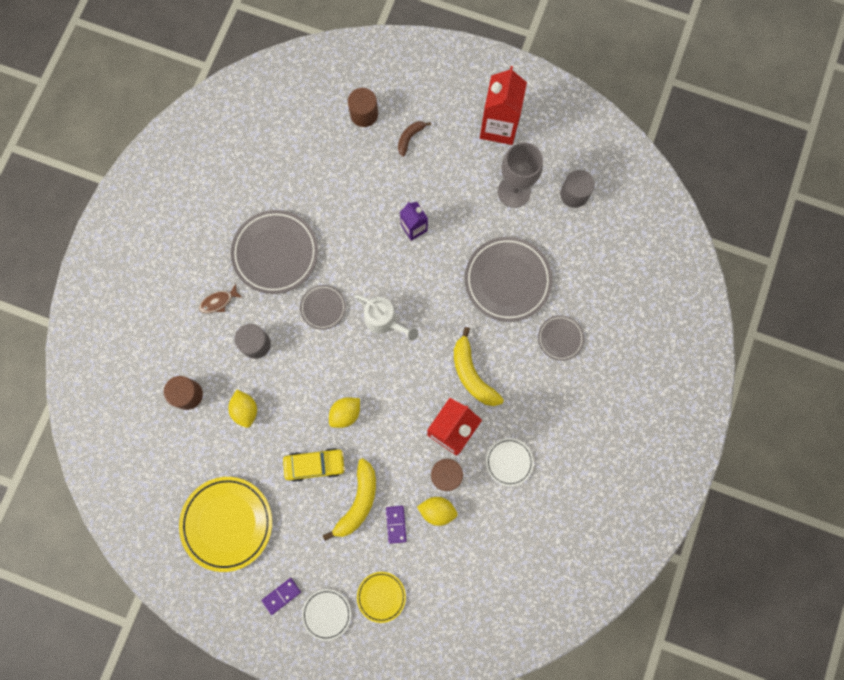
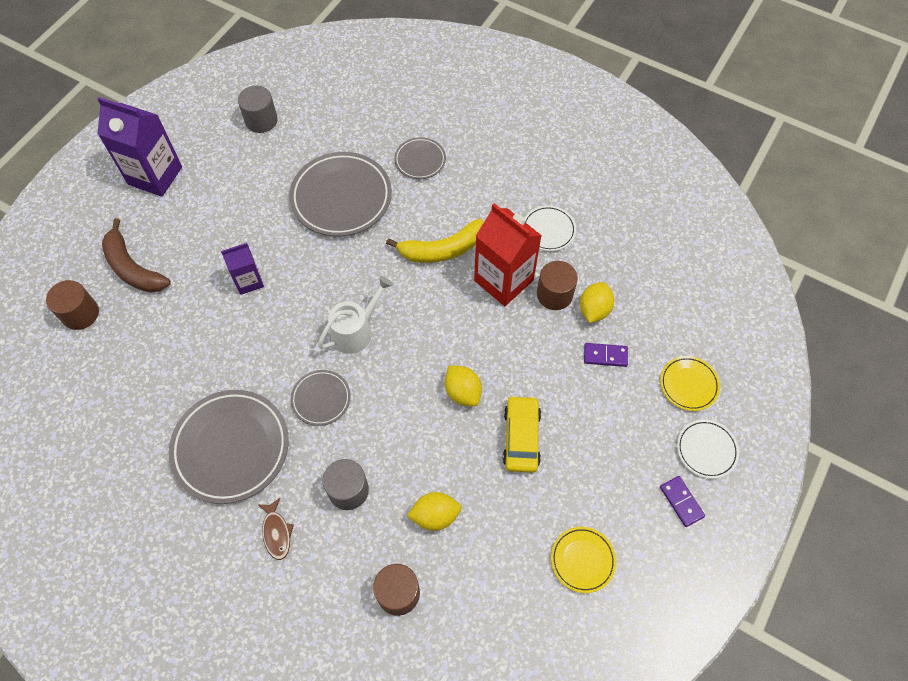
camera: 80 degrees left, 15 degrees down
(227, 523) = (582, 560): yellow plate -> yellow plate, size x0.52
(358, 502) = (574, 394): yellow banana -> none
(410, 138) = (133, 268): brown banana -> brown banana, size x1.75
(499, 126) = (155, 176): red carton -> purple carton
(514, 192) = (239, 174): grey goblet -> none

